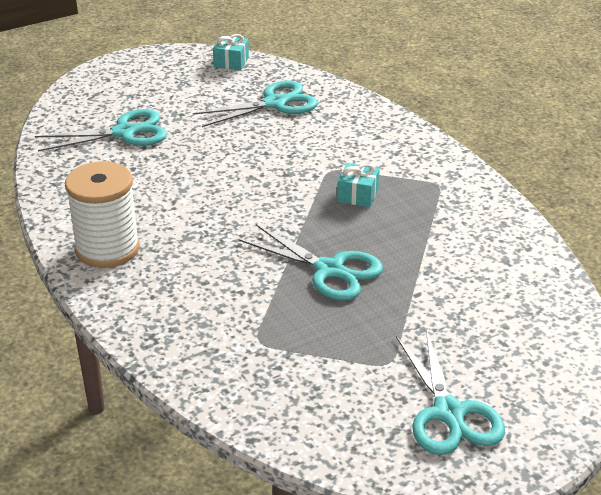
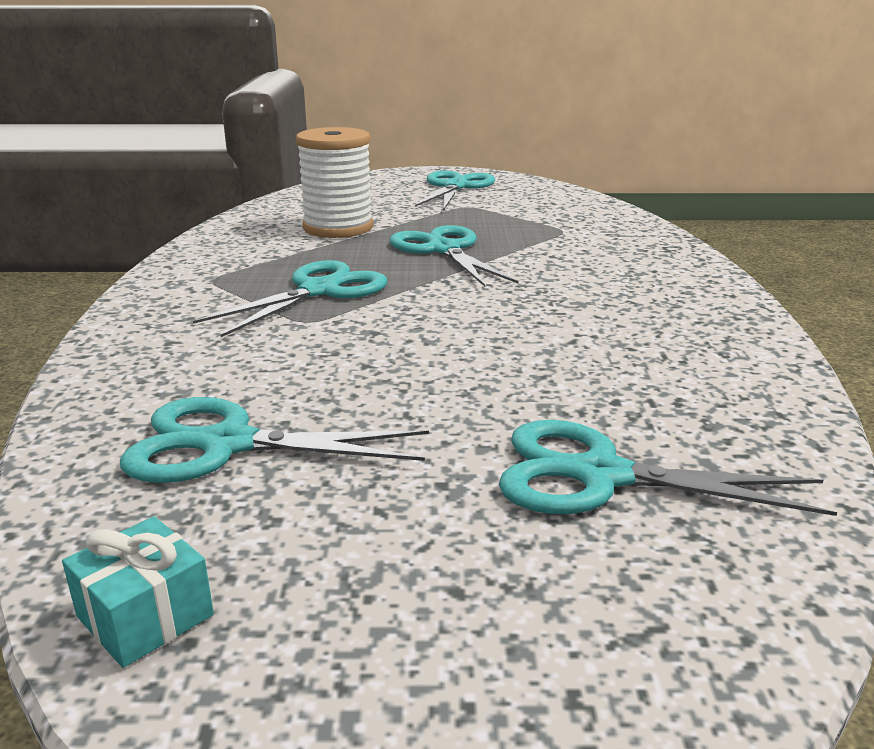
camera: 150 degrees left, 10 degrees down
(107, 249) = (697, 314): white spool -> white spool (338, 228)
(358, 195) = (319, 290): turquoise gift -> turquoise scissors

